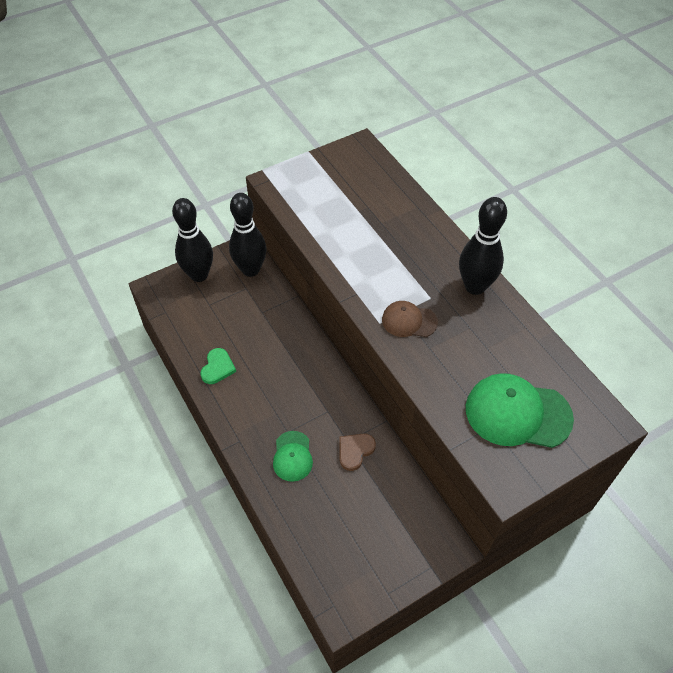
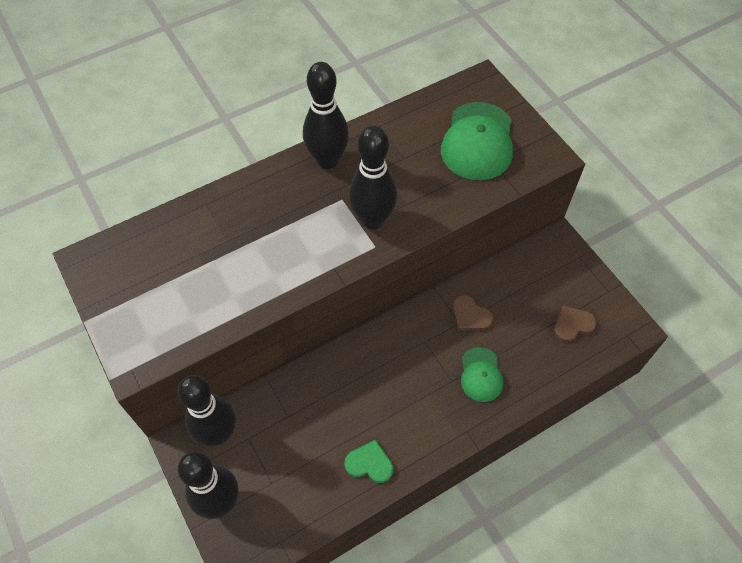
camera: 90 degrees left, 5 degrees up
(292, 456) = (481, 375): green cap -> green cap turned 90 degrees clockwise
(346, 548) = (572, 325): none -> brown heart
(409, 321) = (372, 220): brown cap -> black bowling pin

